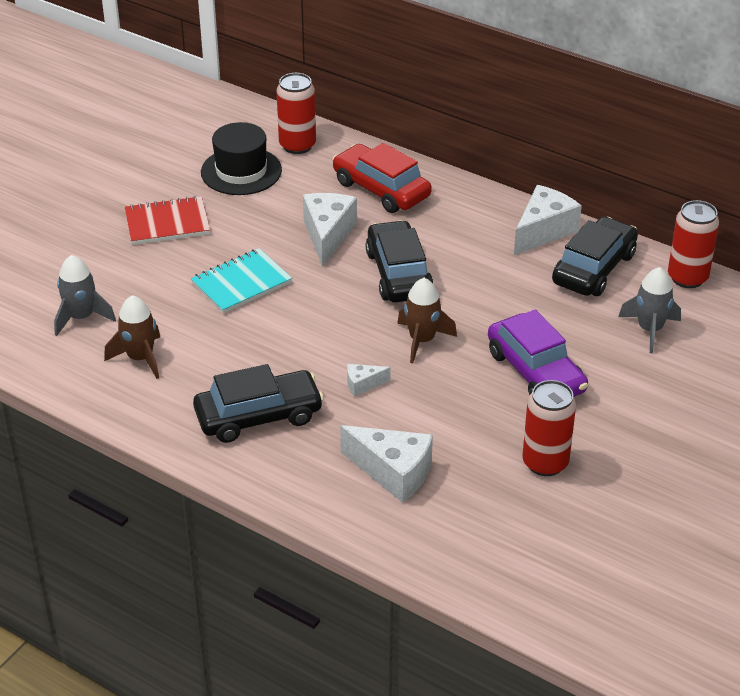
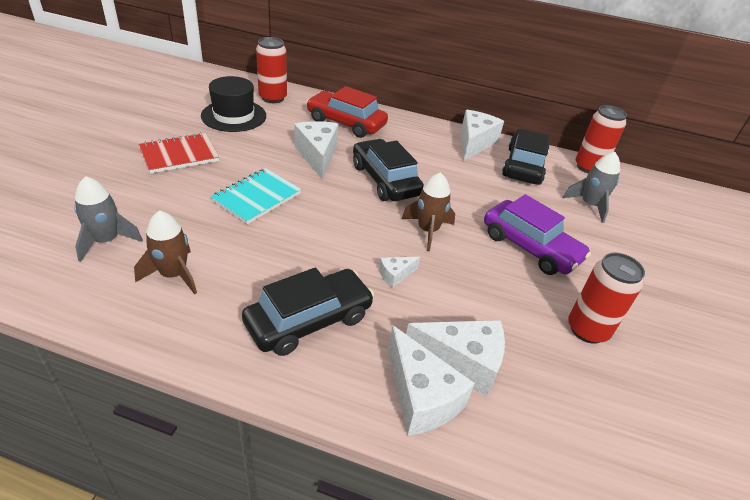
camera: 20 degrees left, 0 degrees up
(339, 493) = (421, 397): none -> white cheese

